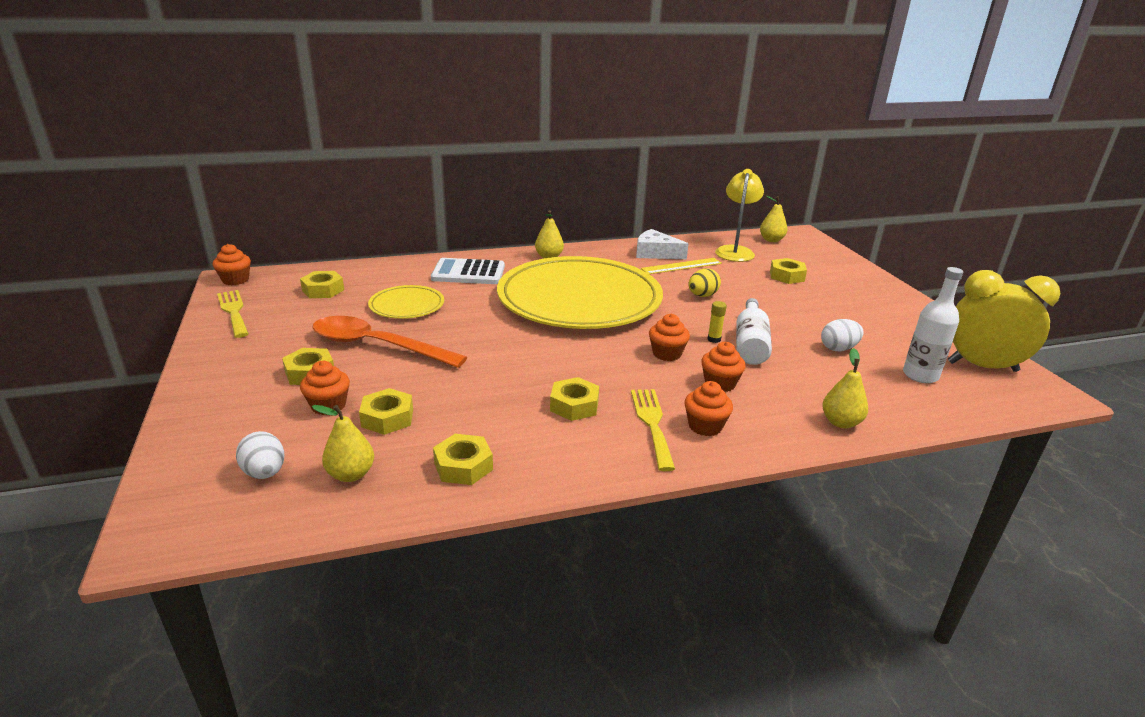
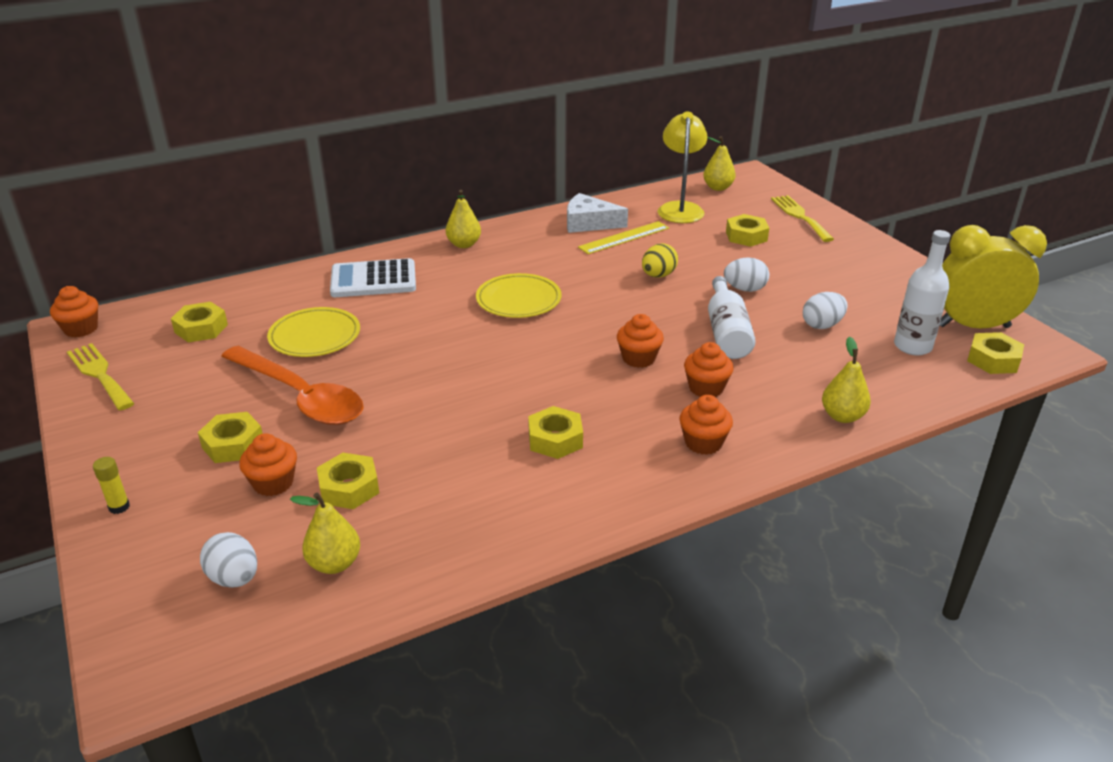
camera: 10 degrees left, 5 degrees up
(377, 346) = (300, 396): orange spoon -> orange spoon turned 150 degrees counterclockwise
(463, 466) = (457, 533): yellow nut -> yellow nut (993, 360)
(579, 299) = (518, 300): yellow plate -> yellow plate, size x0.44
(652, 423) = (646, 448): yellow fork -> yellow fork (800, 216)
(714, 339) = (685, 332): yellow glue stick -> yellow glue stick (119, 507)
(775, 314) = (745, 289): none -> white egg

